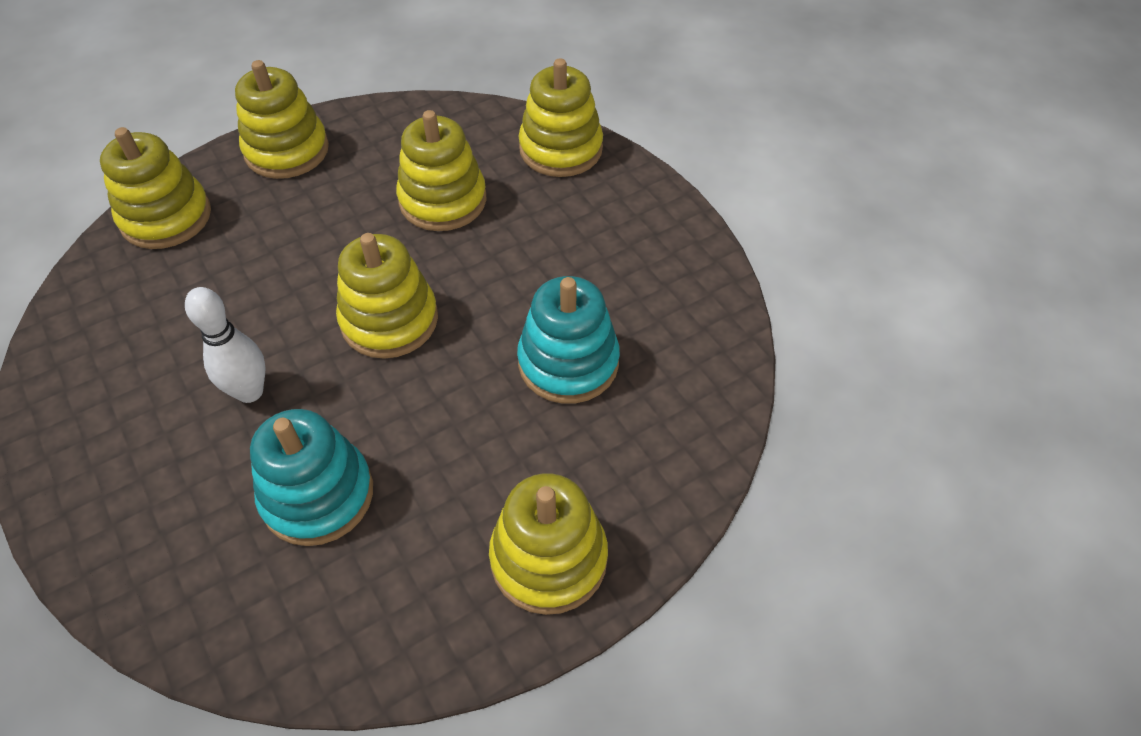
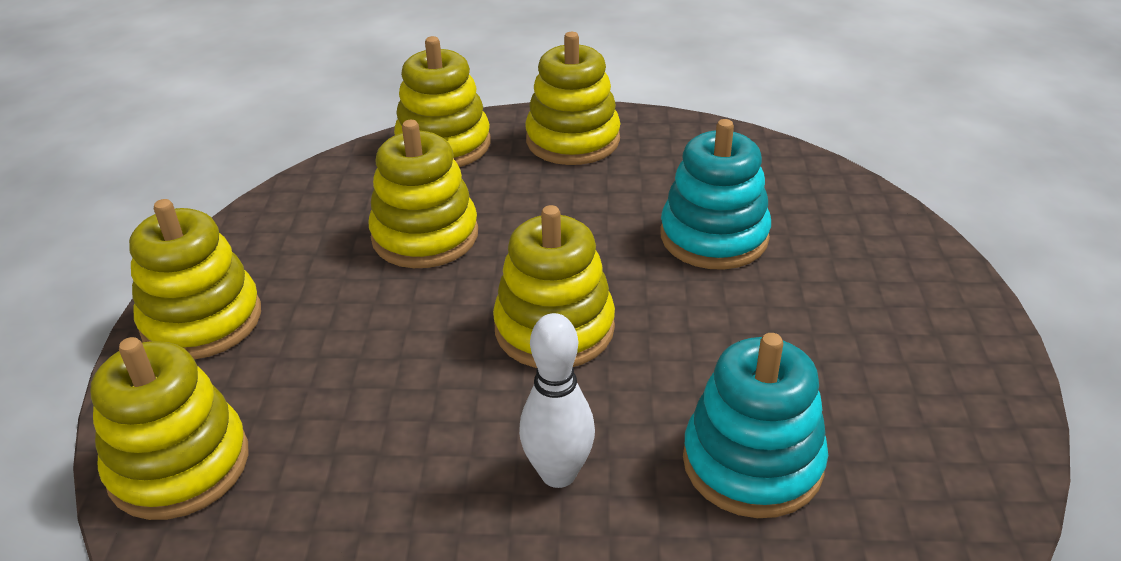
camera: 55 degrees left, 15 degrees down
(548, 558) = (929, 328): yellow stacking toy -> yellow stacking toy (573, 140)

